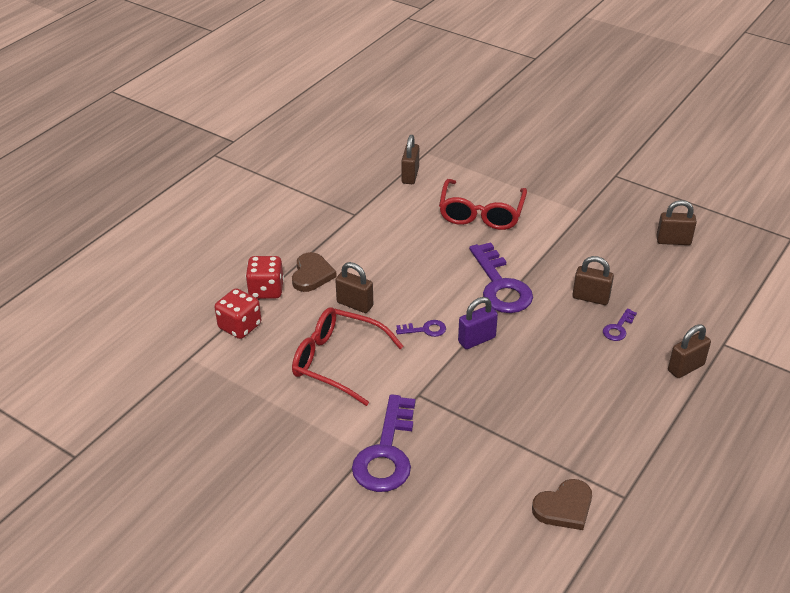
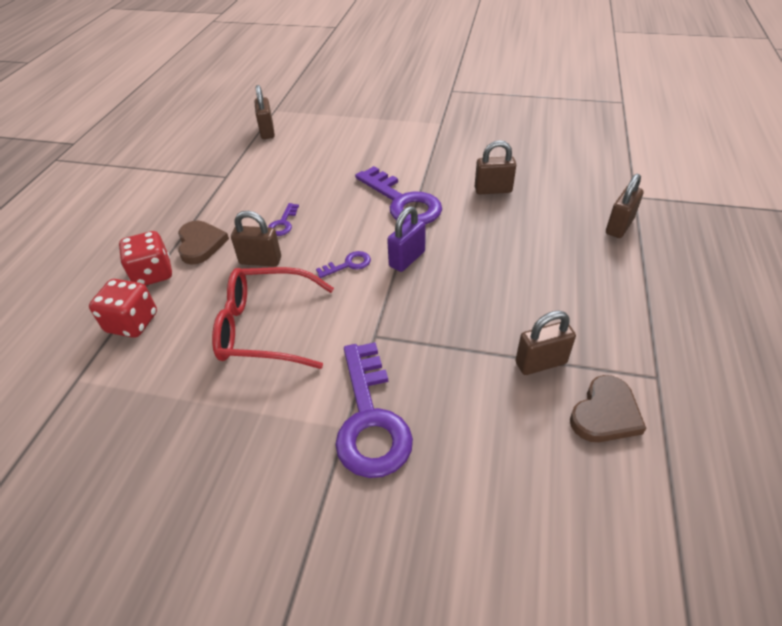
camera: 20 degrees left, 5 degrees up
(481, 213) = (350, 146): red glasses -> none
(618, 328) = (535, 209): purple key -> purple key (283, 223)
(673, 241) = (532, 126): brown padlock -> brown padlock (540, 363)

